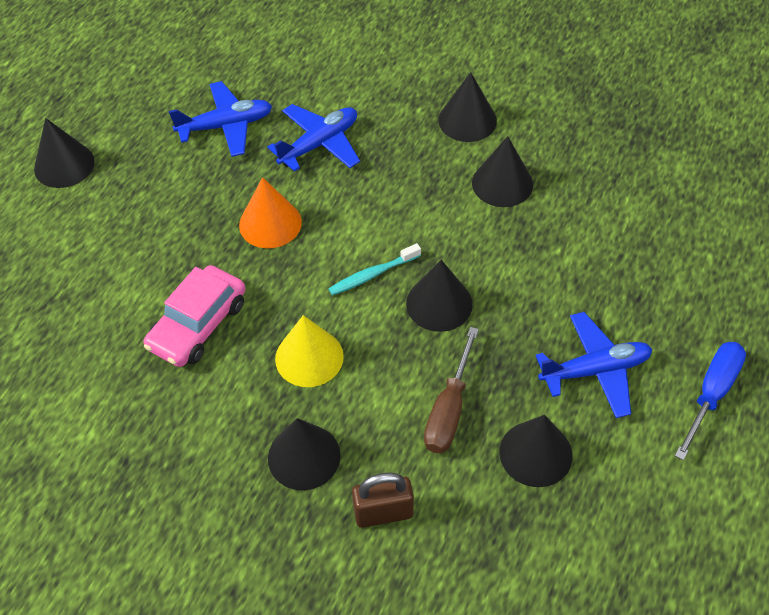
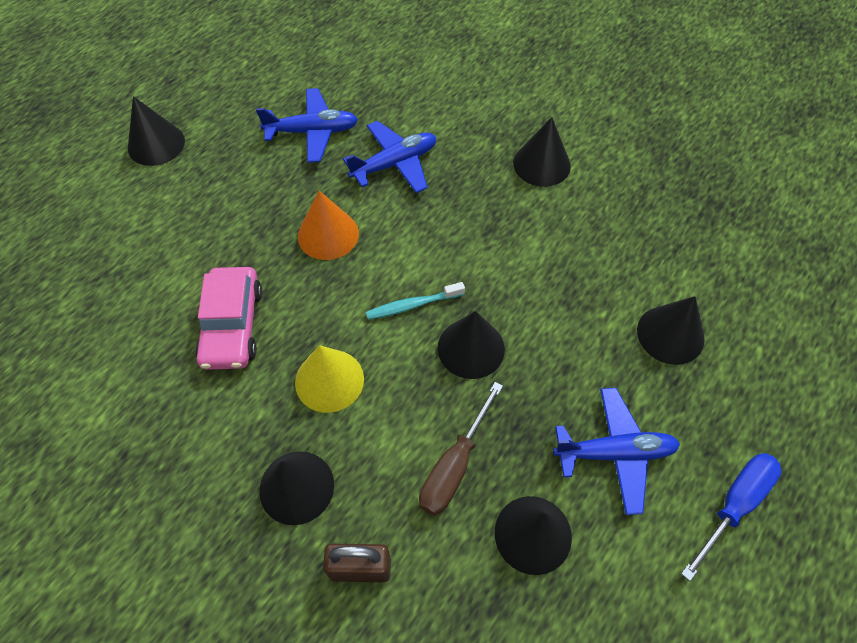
camera: 10 degrees right, 5 degrees up
(198, 325) = (232, 325): pink car -> pink car turned 45 degrees counterclockwise
(502, 183) = (562, 234): black cone -> black cone (670, 334)

